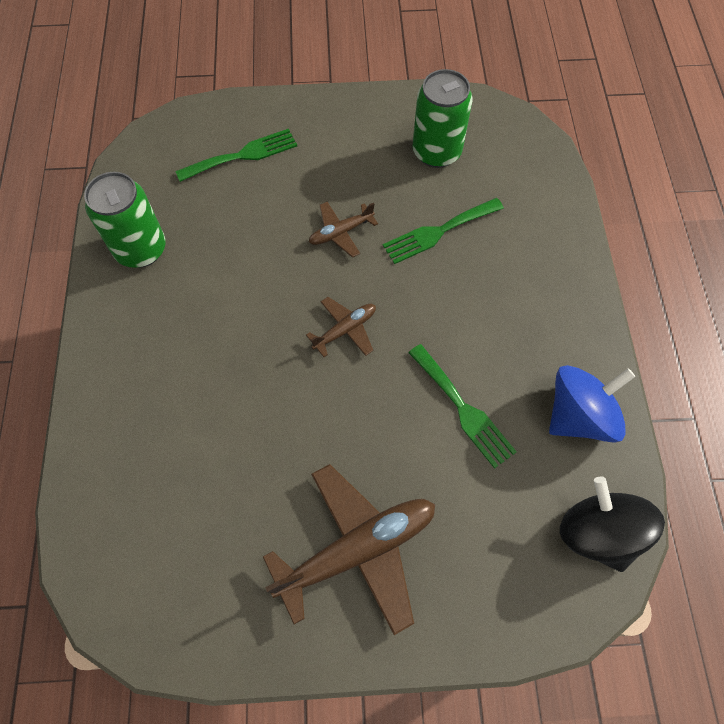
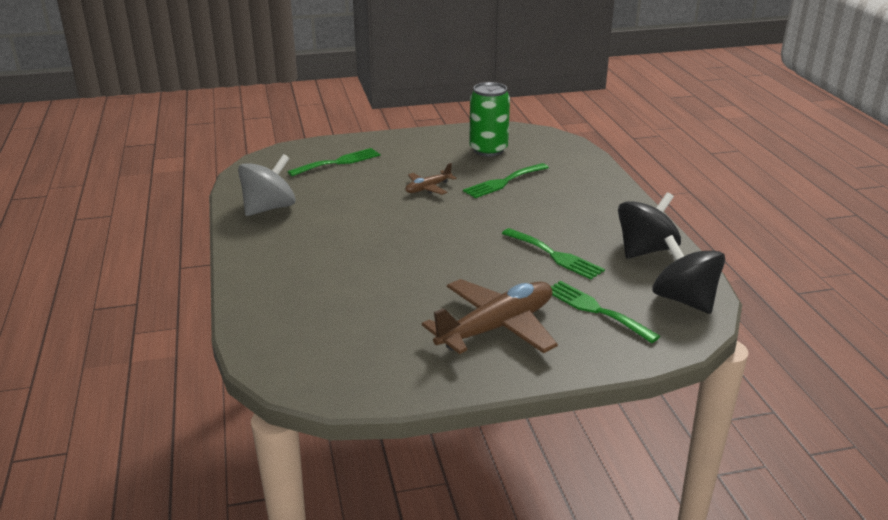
camera: 10 degrees left, 35 degrees down
(141, 249) = (269, 208): green can -> grey spinning top
(345, 330) = (447, 229): brown plane -> none
(484, 534) = (595, 310): none -> green fork
(579, 415) = (645, 250): blue spinning top -> black spinning top

